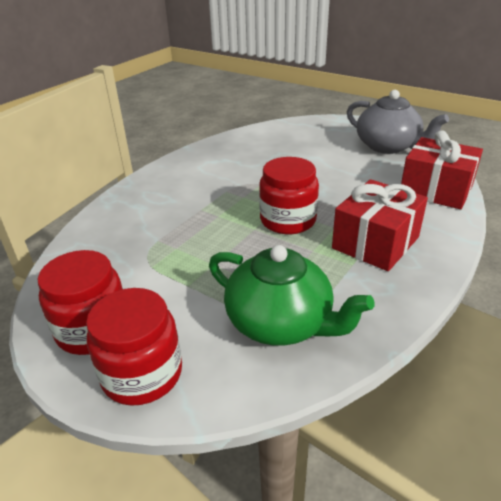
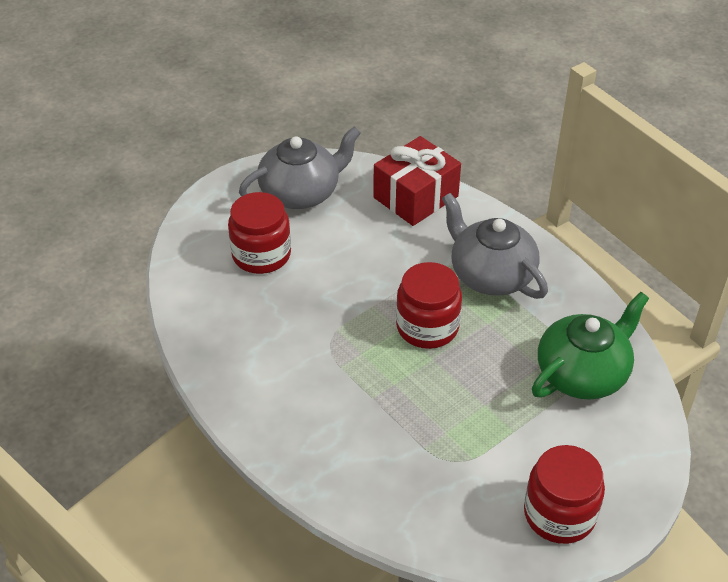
camera: 75 degrees left, 10 degrees up
(142, 374) = (622, 479): red jar -> red jar (261, 255)
(375, 243) = (490, 275): red gift -> grey teapot

